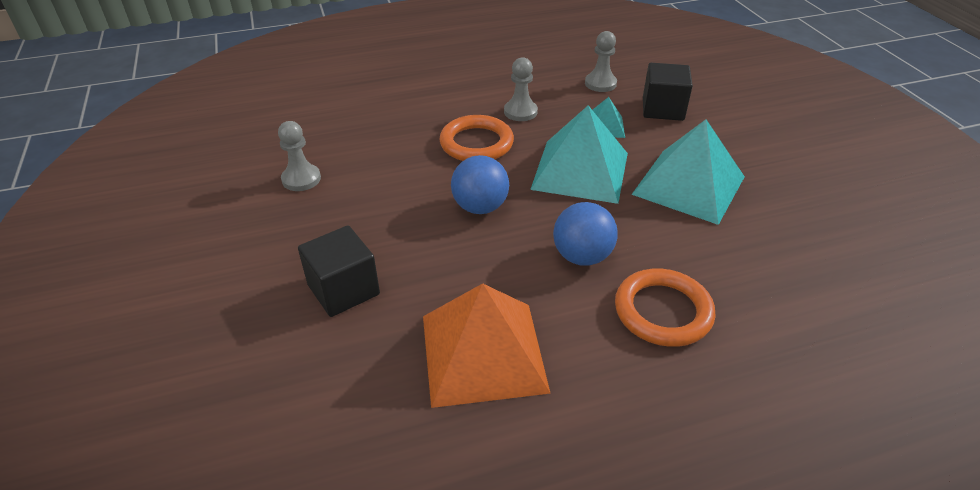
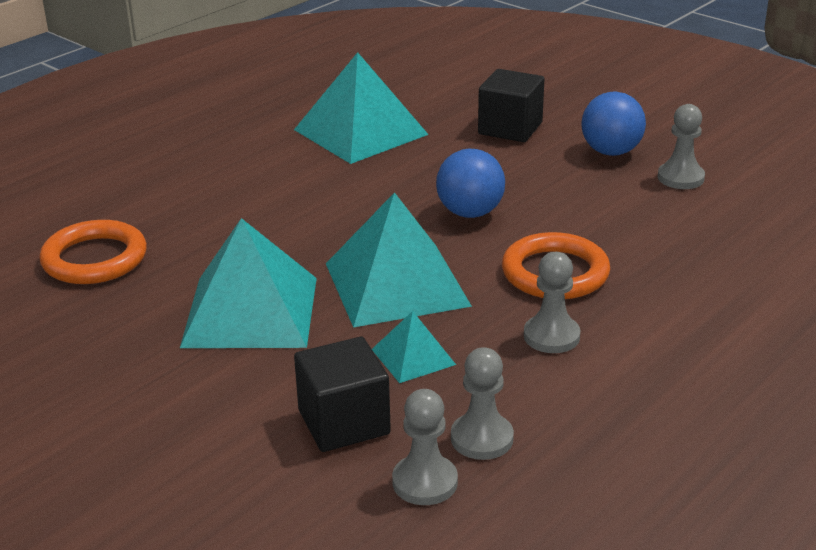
camera: 150 degrees right, 10 degrees down
(483, 352) = (360, 132): orange pyramid -> turquoise pyramid
(582, 256) = (330, 207): blue ball -> blue ball (611, 152)
(639, 77) = (425, 482): none -> grey pawn
(663, 311) = (230, 193): orange ring -> orange ring (94, 259)

